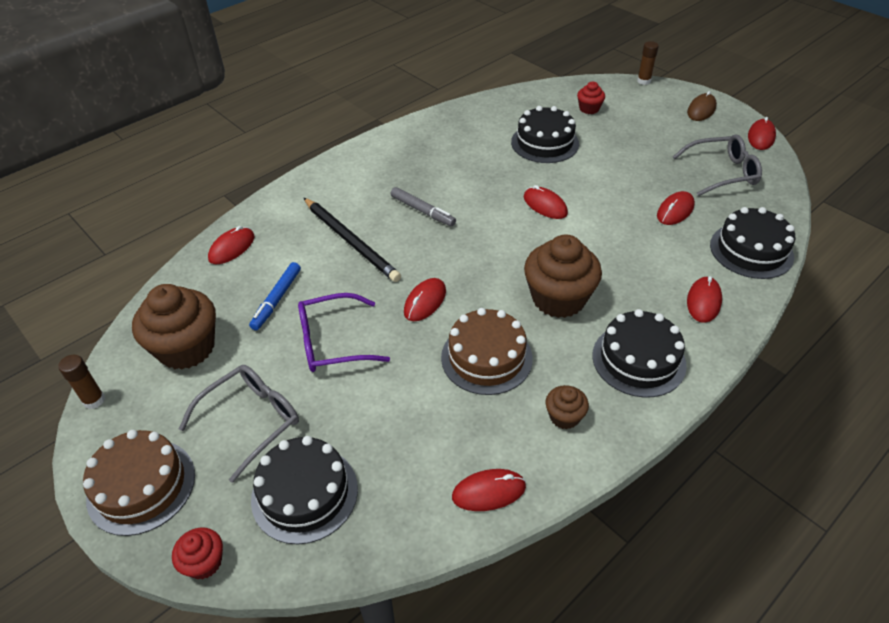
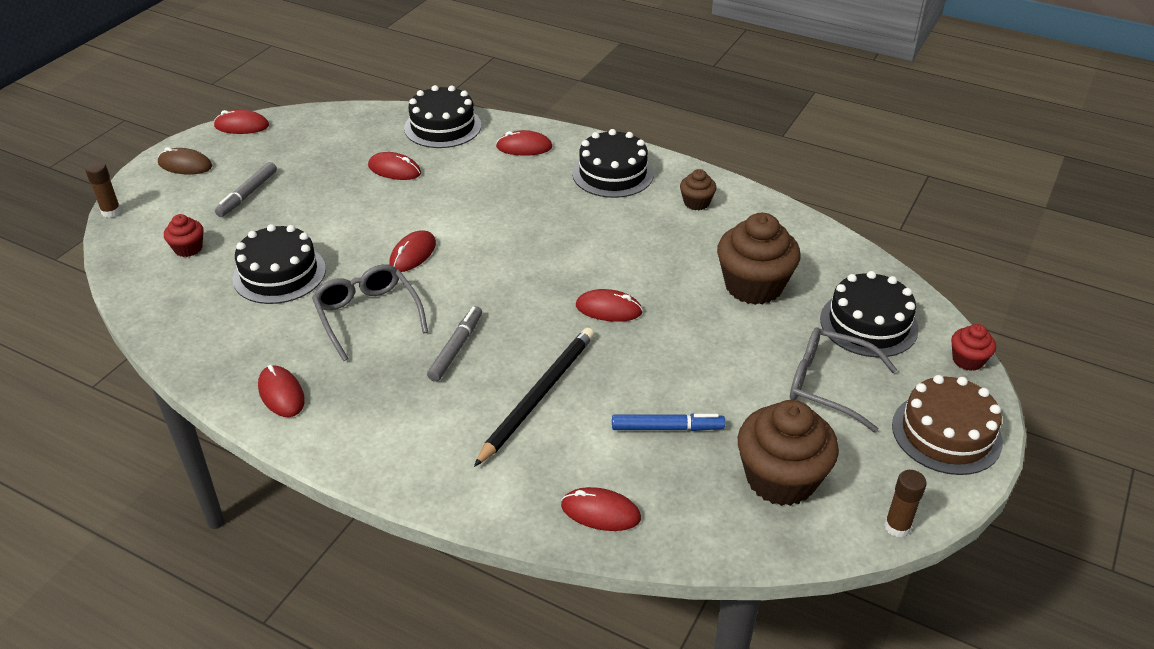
camera: 110 degrees left, 5 degrees down
(332, 342) = (701, 360): purple glasses -> none
(486, 357) = (659, 254): brown cake -> none
(489, 492) = (791, 228): red mouse -> red mouse (281, 394)
(558, 298) = (560, 224): brown cupcake -> brown cupcake (753, 286)
(652, 135) = (247, 194): none -> grey marker
(722, 172) = (317, 146): grey glasses -> grey glasses (367, 315)

